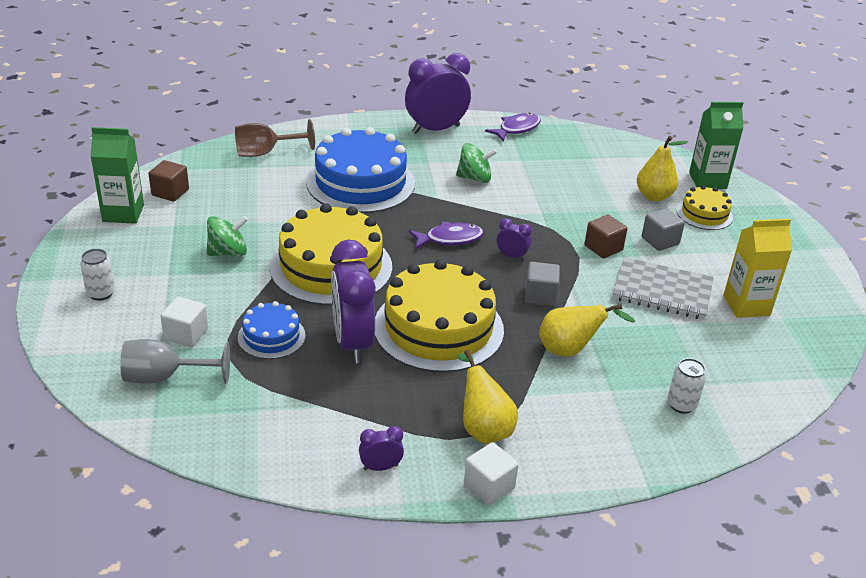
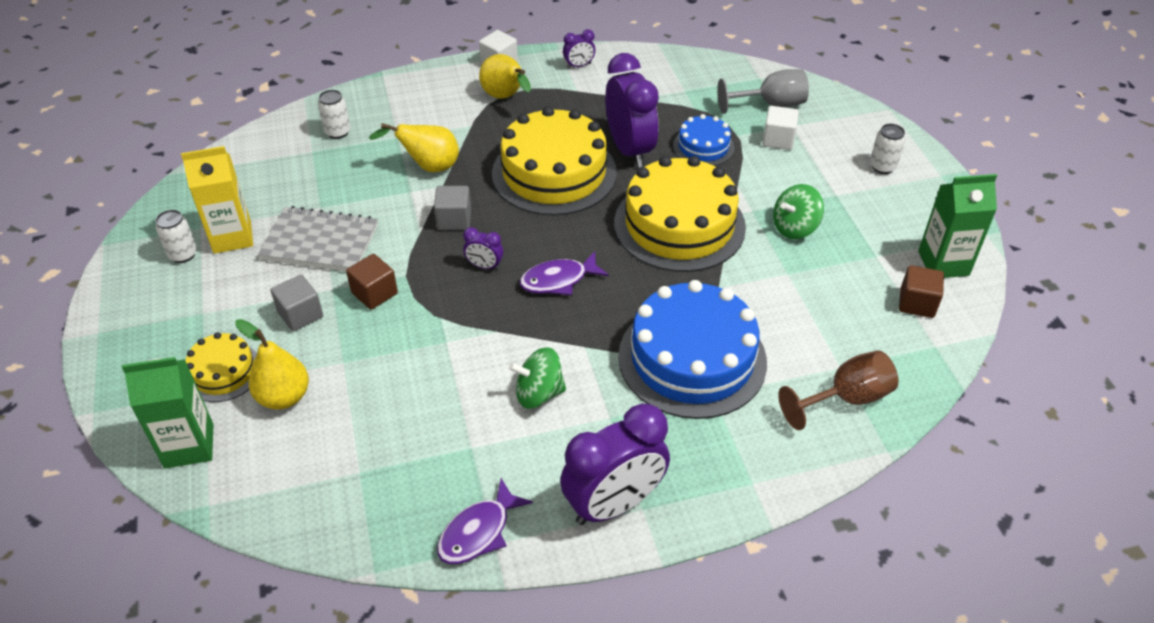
camera: 175 degrees right, 10 degrees up
(784, 296) = (183, 254): none -> white can

